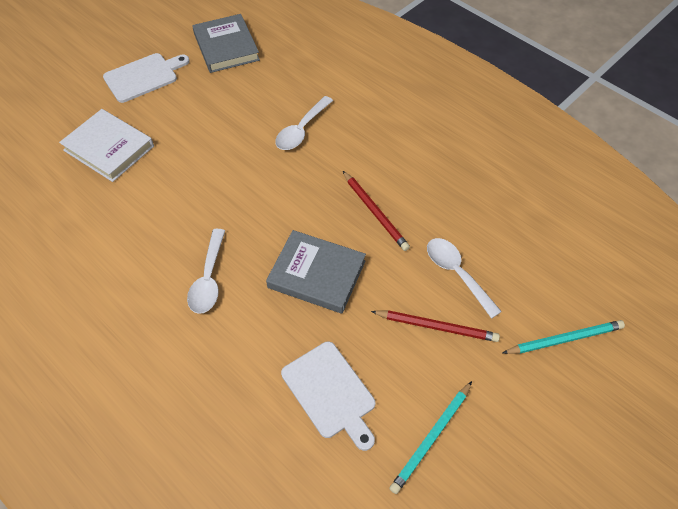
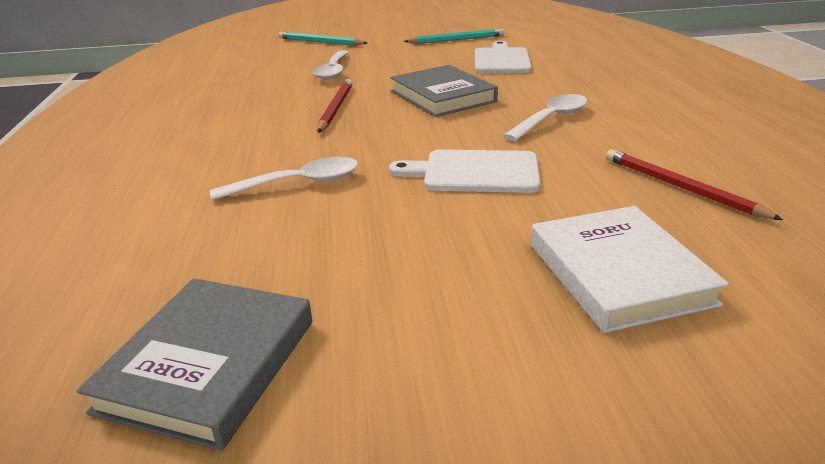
camera: 140 degrees left, 25 degrees down
(143, 77) = (457, 388): white cutting board -> white cutting board (475, 172)
(436, 327) = (389, 60): red pencil -> red pencil (680, 187)

